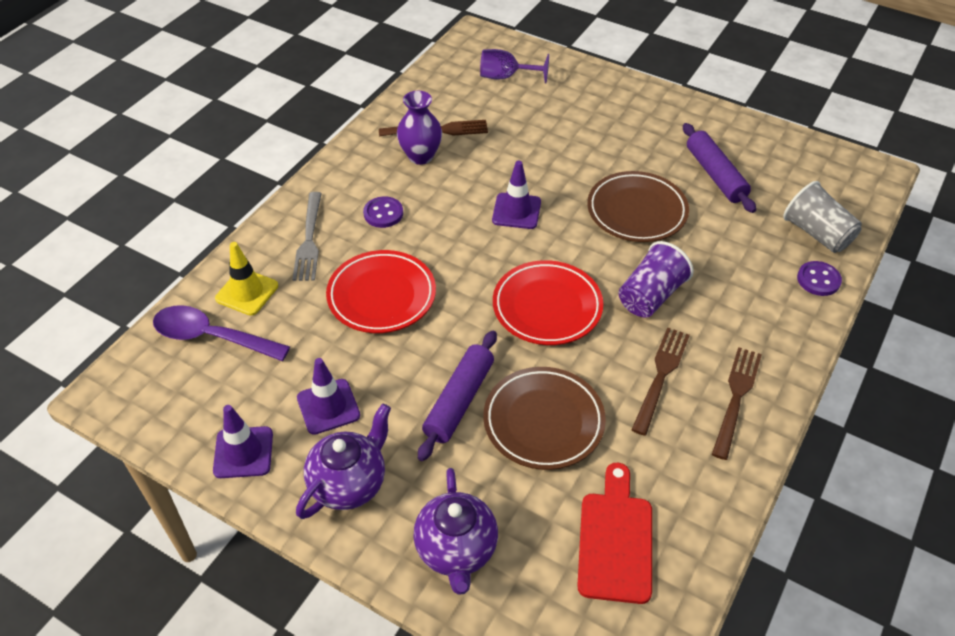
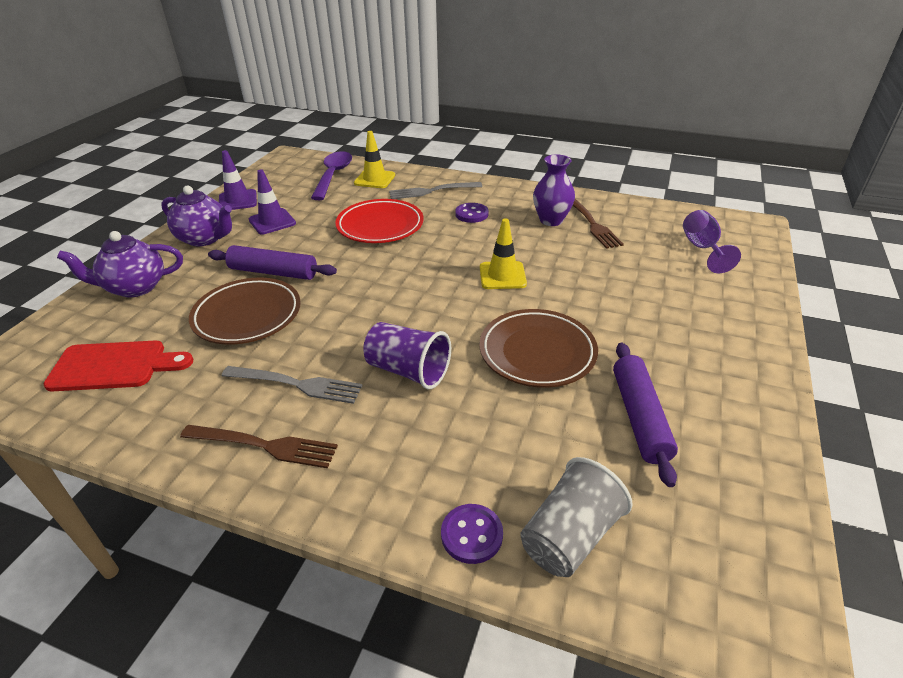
camera: 80 degrees right, 10 degrees down
(516, 211) = (502, 275): purple traffic cone -> yellow traffic cone
(547, 307) = (381, 305): red plate -> none
(660, 376) = (296, 384): brown fork -> grey fork
(715, 175) = (639, 417): purple rolling pin -> purple rolling pin turned 60 degrees counterclockwise

